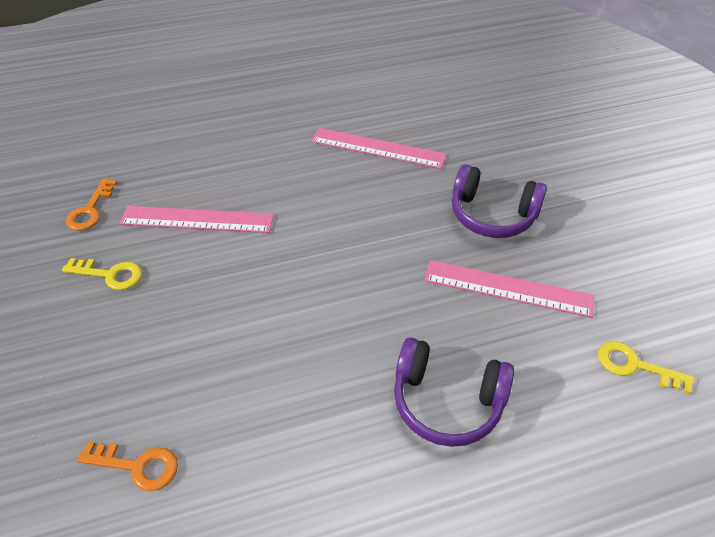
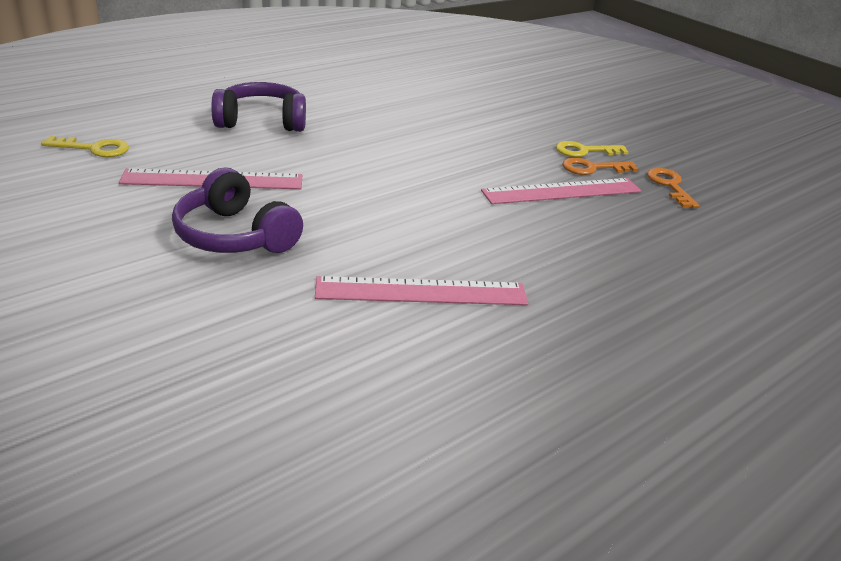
camera: 155 degrees right, 15 degrees down
(137, 466) = (452, 89): orange key -> orange key (592, 168)
(492, 215) = (234, 236): purple headphones -> purple headphones turned 135 degrees counterclockwise

